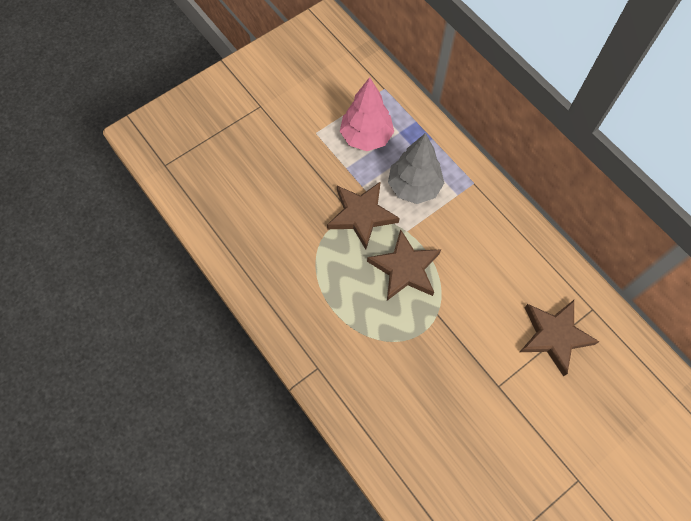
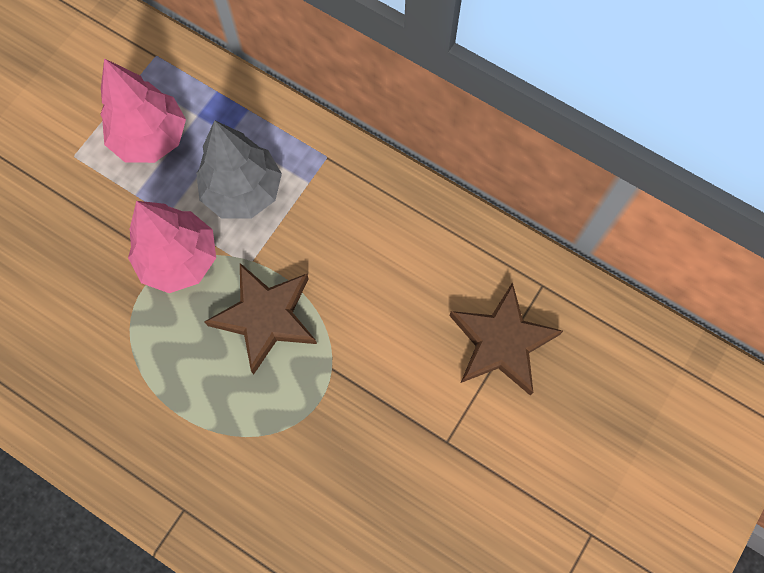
camera: 20 degrees left, 5 degrees up
(361, 215) = (179, 259): brown star -> pink tree

